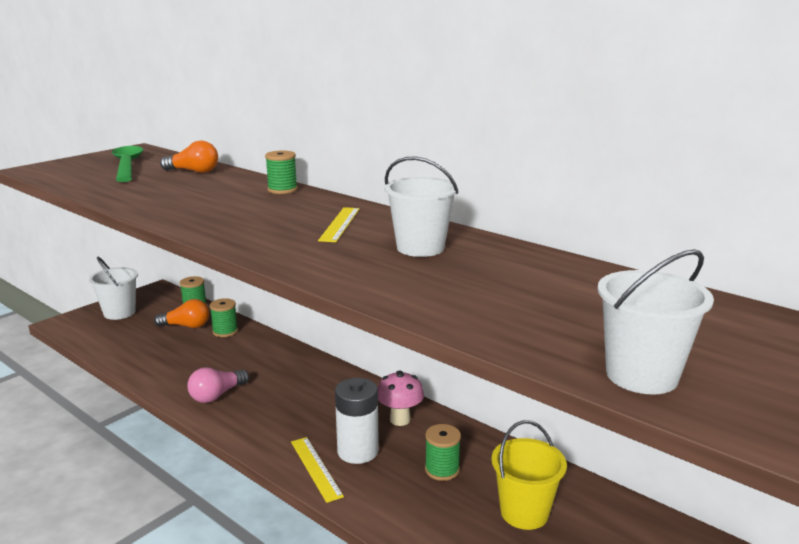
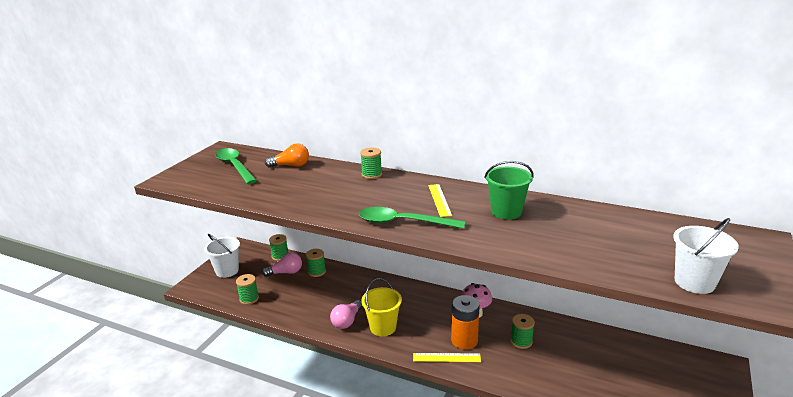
camera: 15 degrees left, 5 degrees up
(119, 347) = (249, 298): none -> green spool
(186, 326) = (285, 272): orange light bulb -> pink light bulb
(260, 240) = (403, 222): none -> green spoon
(315, 468) = (446, 357): yellow ruler -> yellow ruler turned 45 degrees counterclockwise
(358, 451) = (464, 340): white battery -> orange battery
(420, 248) = (506, 212): white bucket -> green bucket
(524, 512) = (582, 357): yellow bucket -> yellow bucket (383, 327)

